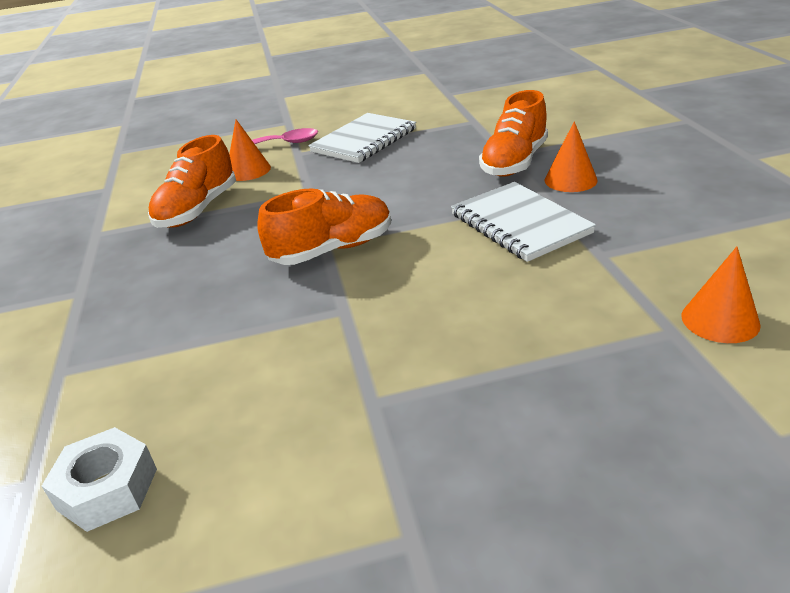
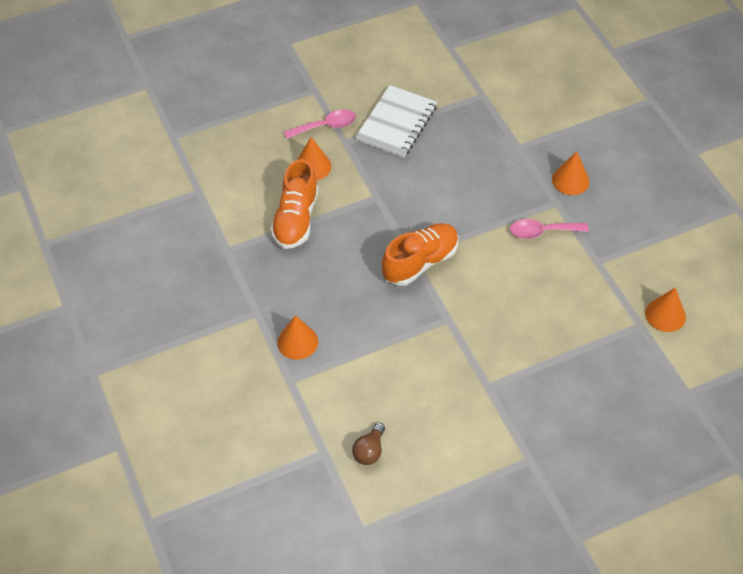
camera: 15 degrees left, 20 degrees up
(107, 326) = (297, 342): none -> orange cone
(107, 489) = (369, 451): white nut -> brown light bulb
(514, 162) = (526, 157): orange shoe -> none
(519, 224) = (542, 232): white notebook -> pink spoon

